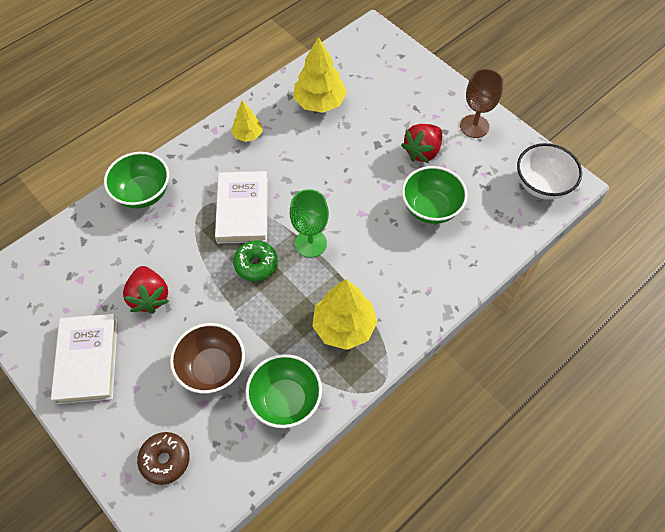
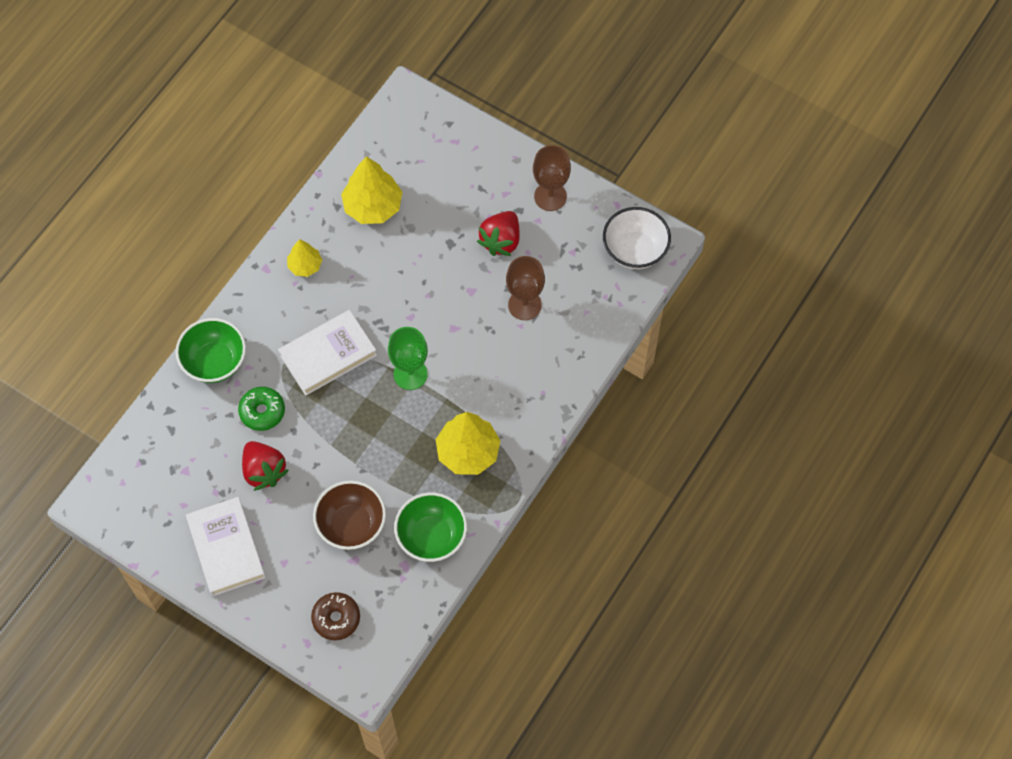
camera: 15 degrees left, 5 degrees up
(242, 210) = (328, 355): white book -> white book turned 75 degrees clockwise
(256, 264) = (361, 410): green donut -> green donut (262, 411)
(431, 208) = (524, 305): green bowl -> brown goblet

